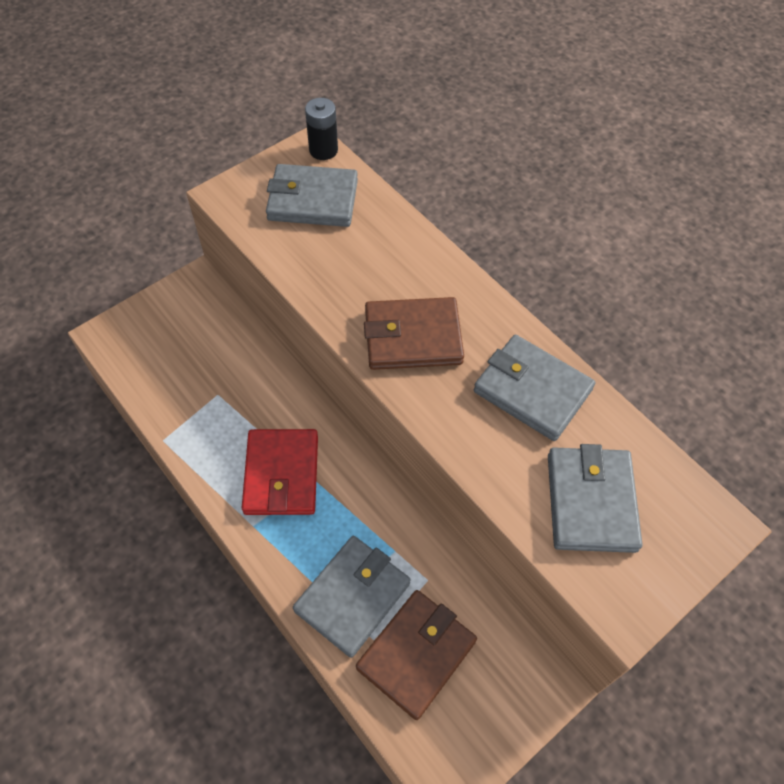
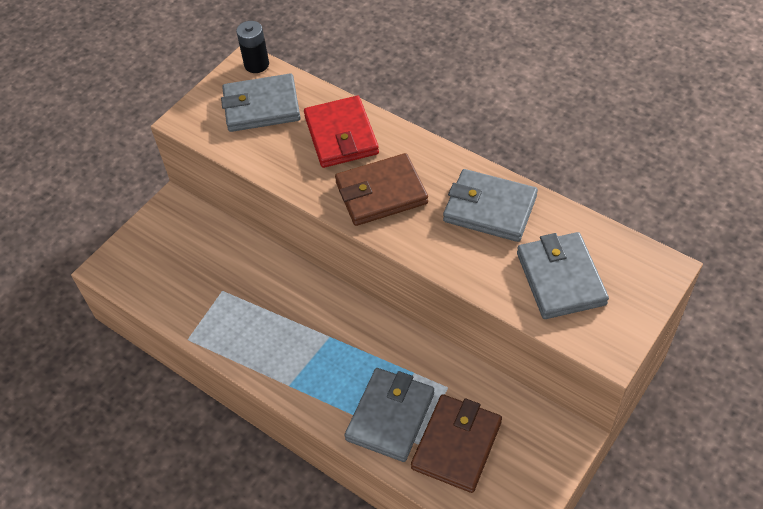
camera: 10 degrees left, 5 degrees down
(281, 474) = (299, 339): red wallet -> red wallet (341, 135)

